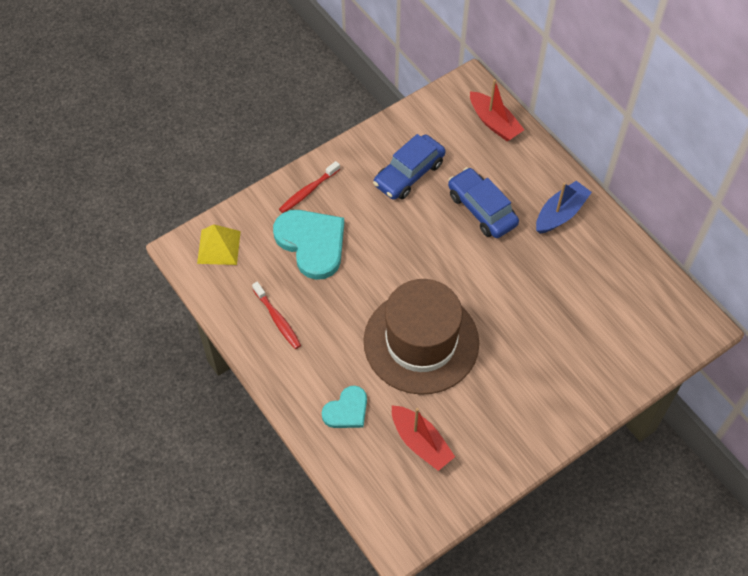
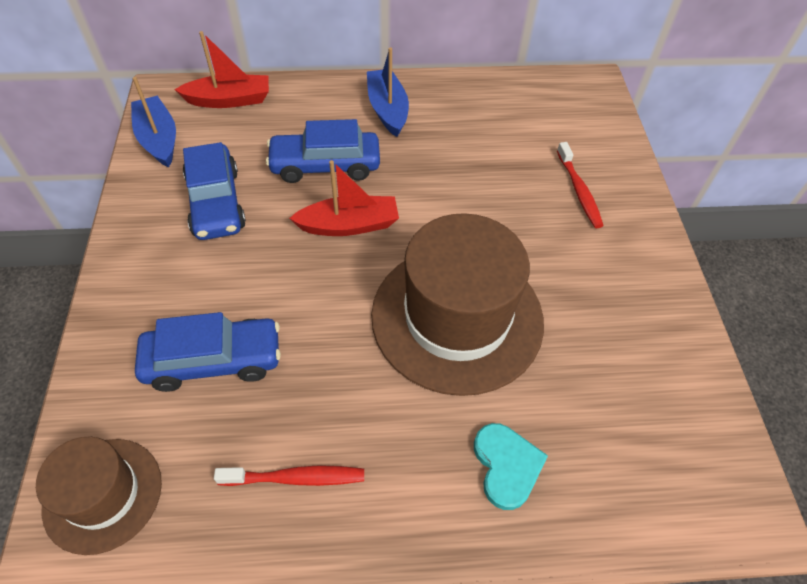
camera: 60 degrees left, 5 degrees down
(219, 247) = (103, 494): yellow pyramid -> brown hat
(308, 191) = (132, 320): red toothbrush -> red toothbrush (579, 191)
(312, 243) = (213, 360): turquoise heart -> blue car
(420, 442) = (605, 399): red boat -> red boat (349, 225)
(432, 111) = (159, 139): none -> blue boat

